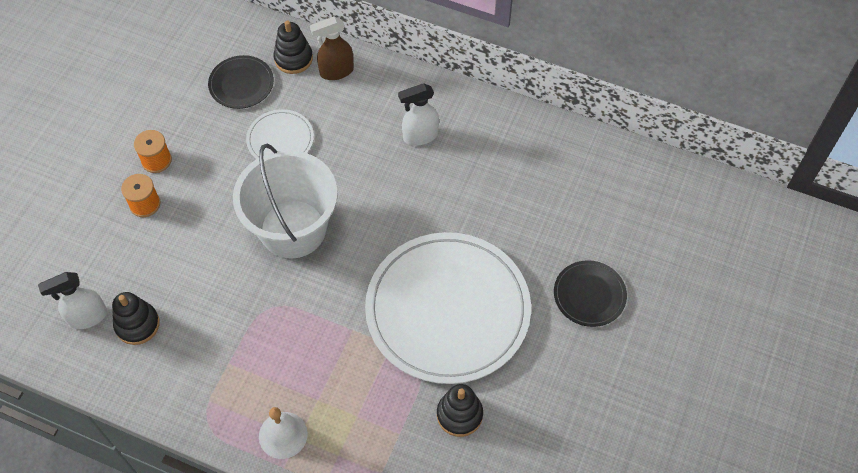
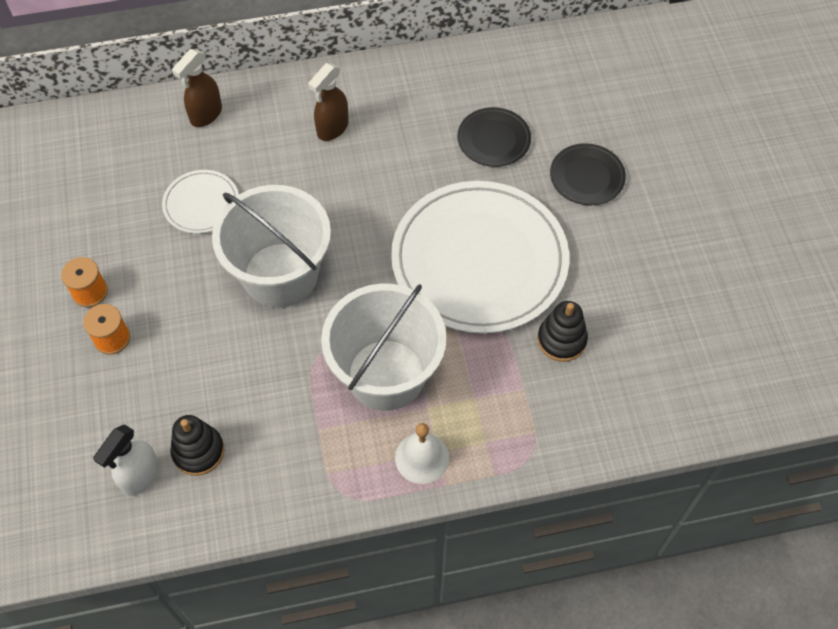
camera: 35 degrees left, 0 degrees up
(241, 84) = (119, 175): black plate -> black plate (494, 139)
(293, 59) = (153, 125): black stacking toy -> none
(307, 354) = (386, 374): none -> white bucket
(420, 136) = (332, 128): white spray bottle -> brown spray bottle

